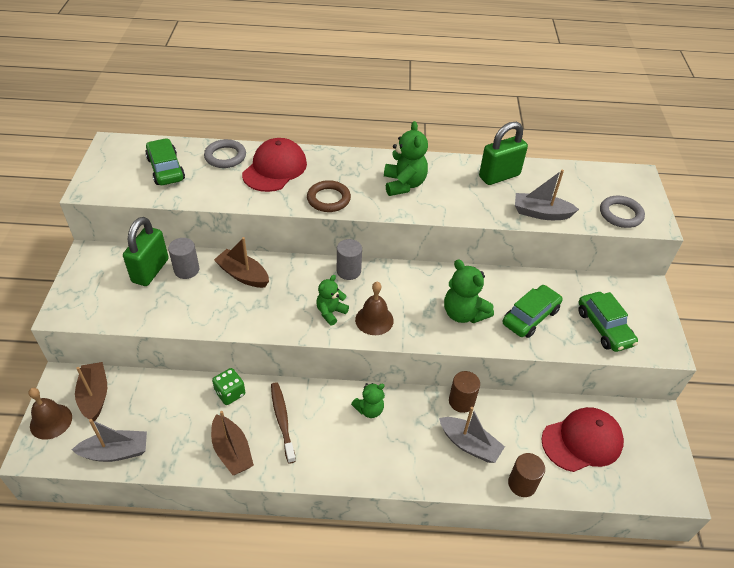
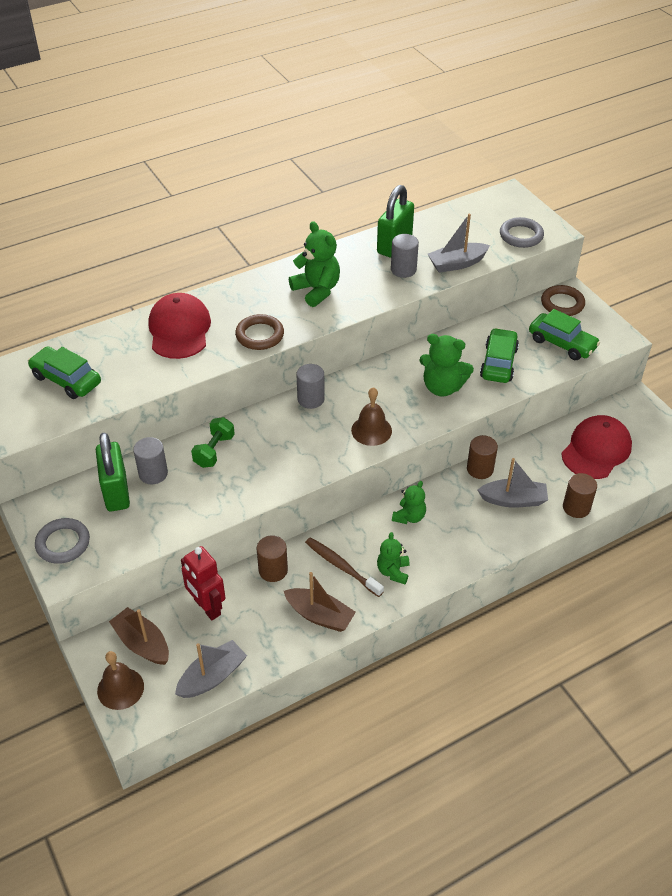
camera: 30 degrees left, 0 degrees up
(160, 394) = (207, 607): none -> red robot
(225, 156) = (116, 340): grey ring -> grey ring (63, 543)
(230, 393) = (273, 570): green dice -> brown cylinder
(243, 275) = (214, 451): brown boat -> green dumbbell
(330, 312) = (327, 443): green teddy bear -> green teddy bear (393, 571)
(489, 198) = (403, 270): none -> grey cylinder
(632, 293) = (562, 304): none -> brown ring

